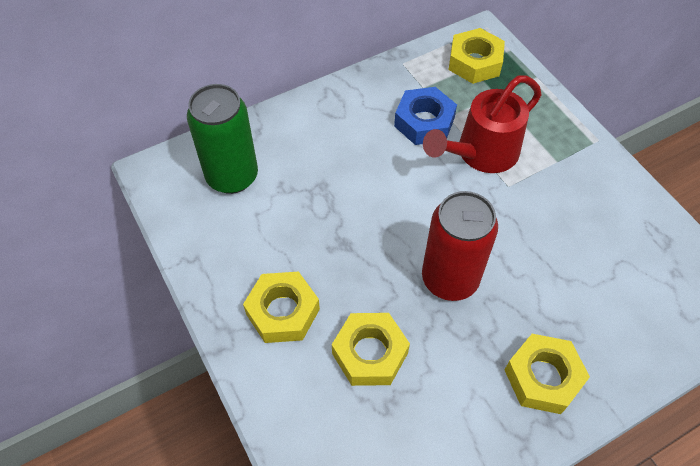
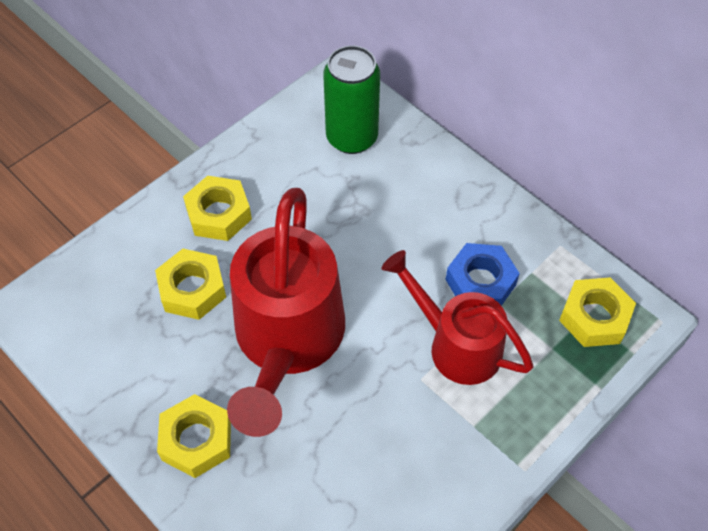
camera: 75 degrees right, 0 degrees up
(450, 279) = (286, 341): red can -> red watering can

